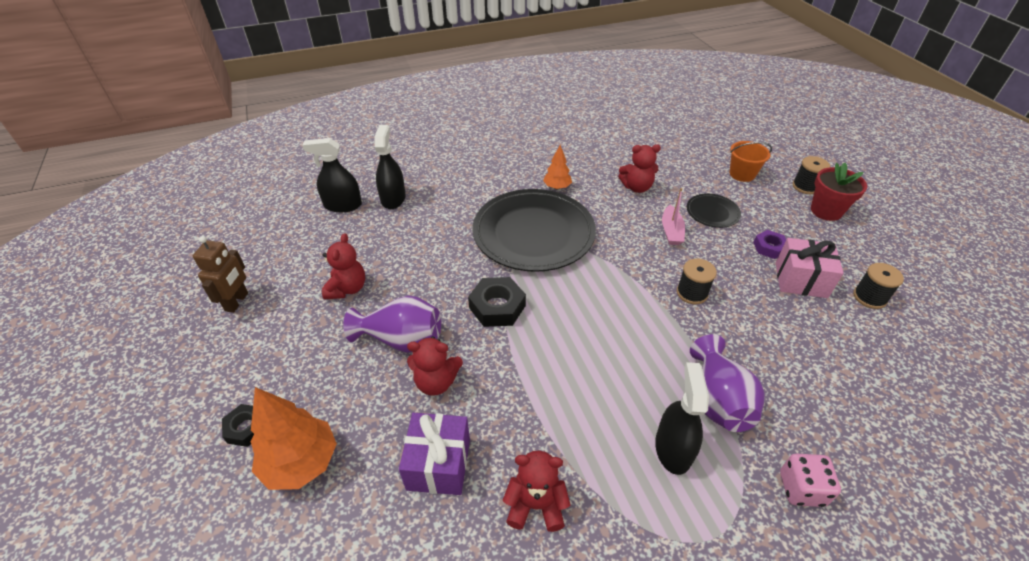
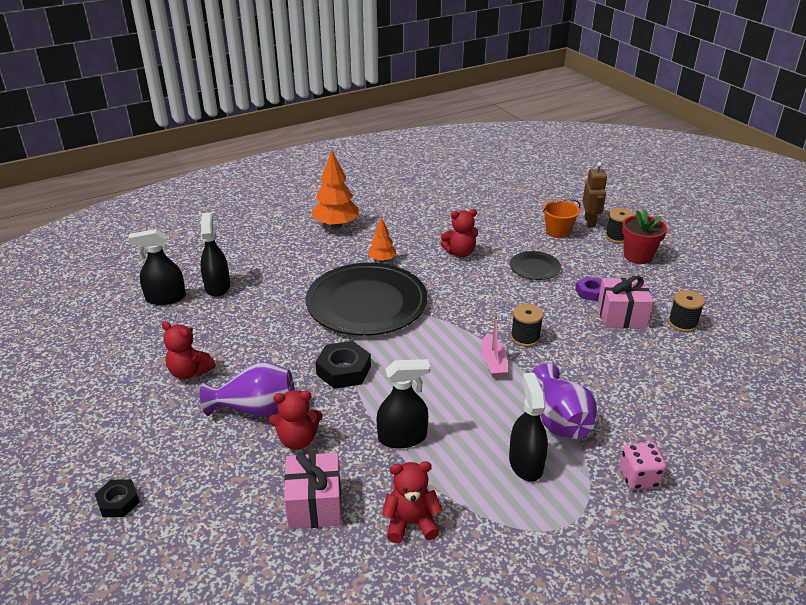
camera: 10 degrees left, 10 degrees down
(237, 302) = (77, 397): brown robot -> brown robot (590, 222)
(301, 462) = (181, 522): orange tree -> orange tree (336, 225)
(347, 288) = (190, 372): red teddy bear -> red teddy bear turned 120 degrees clockwise
(438, 464) = (315, 504): purple gift -> pink gift
(544, 395) = (402, 437): none -> black spray bottle
(671, 231) = (498, 288): pink boat -> pink boat (493, 362)

